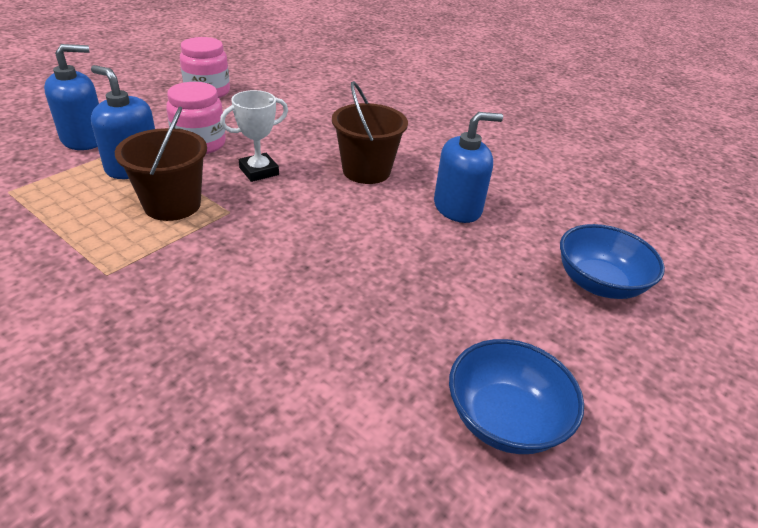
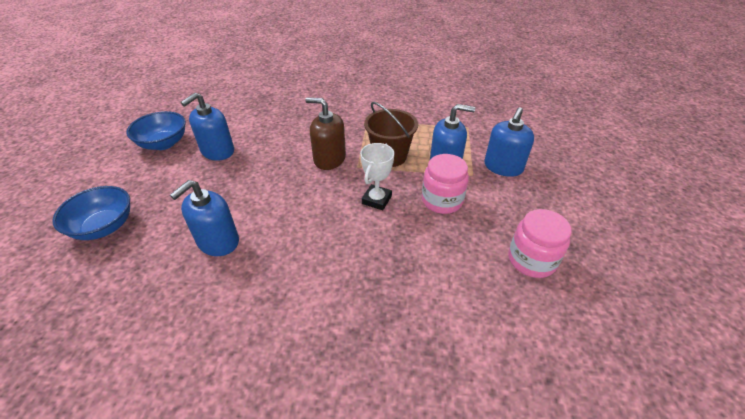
camera: 150 degrees right, 5 degrees up
(249, 238) = (329, 159): none -> brown soap dispenser
(366, 171) = (307, 241): brown bucket -> none
(405, 339) = (217, 151): none -> blue soap dispenser

